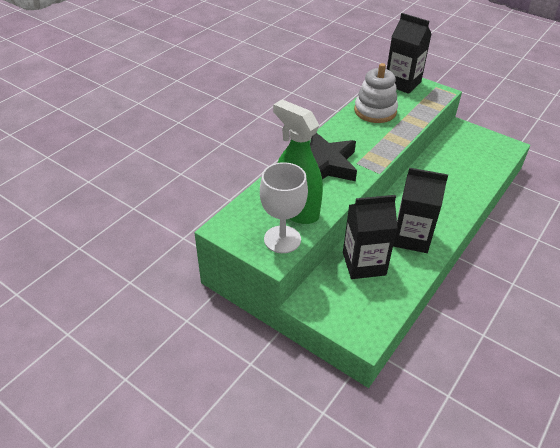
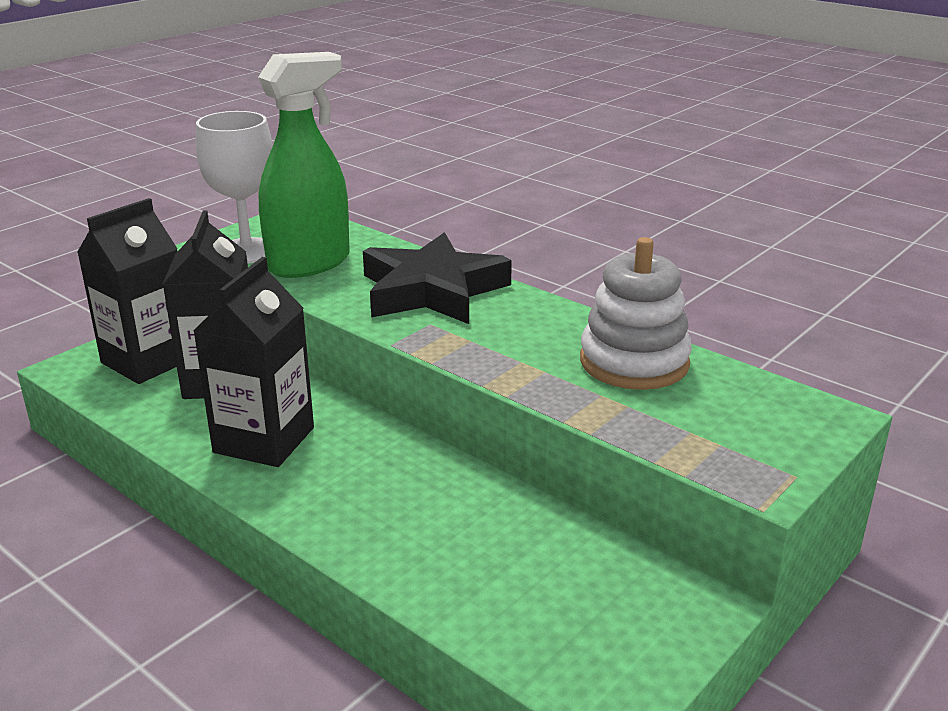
camera: 95 degrees right, 15 degrees down
(402, 83) = (791, 418): black carton -> black carton (147, 361)

